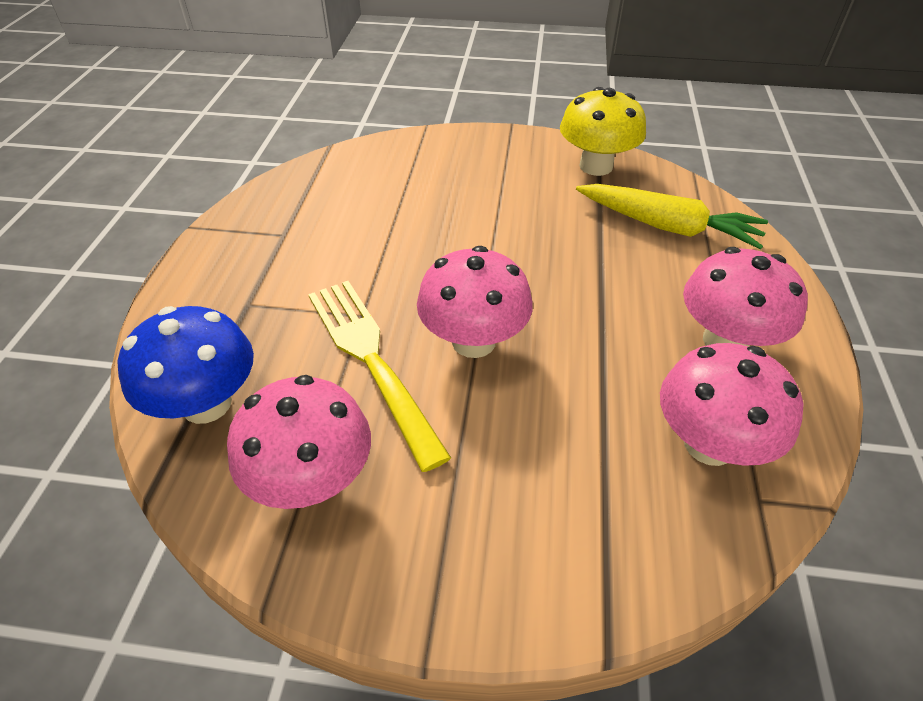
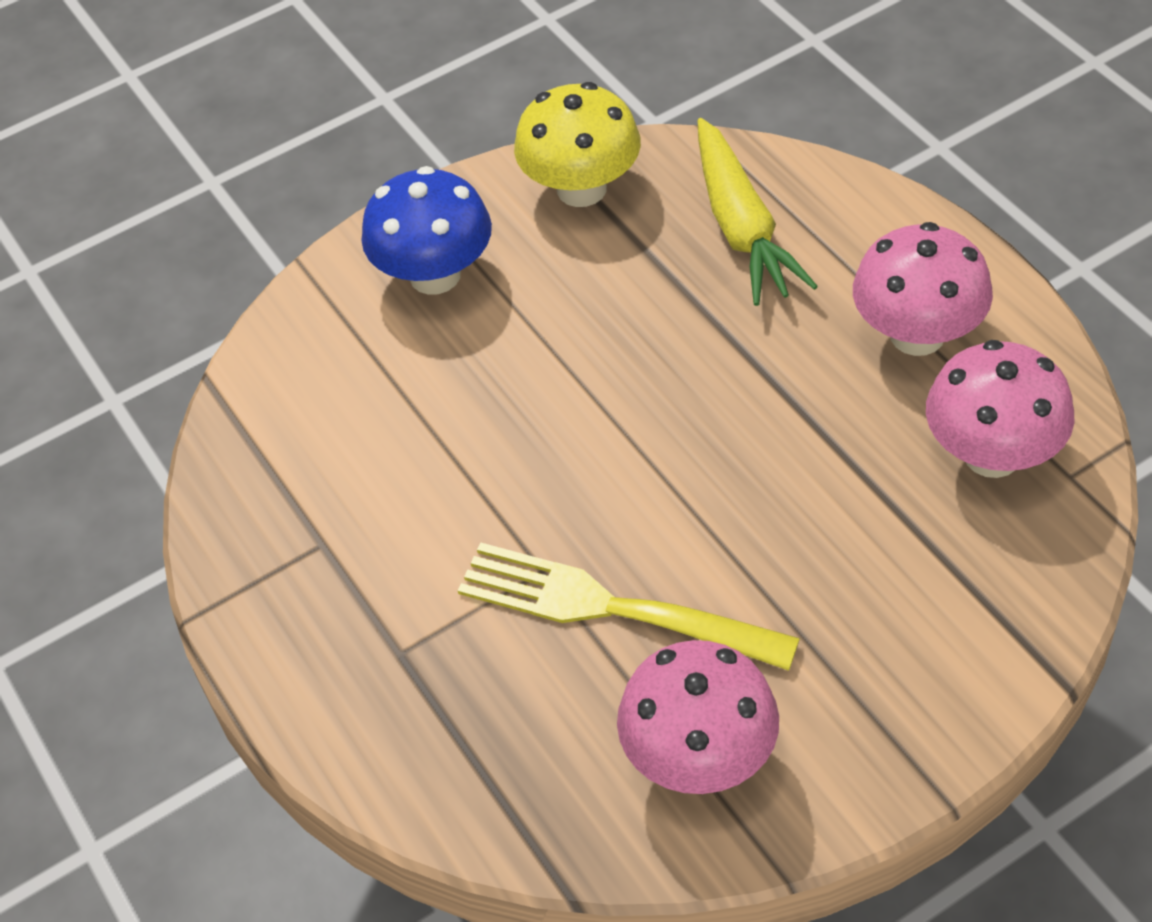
camera: 35 degrees left, 5 degrees up
(207, 404) = (506, 778): blue mushroom -> blue mushroom (435, 275)
(473, 341) = (689, 511): pink mushroom -> none
(667, 227) = (741, 227): yellow carrot -> yellow carrot turned 90 degrees clockwise

